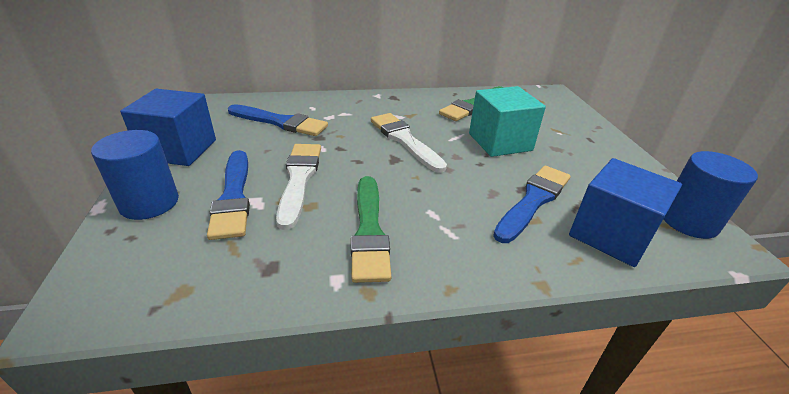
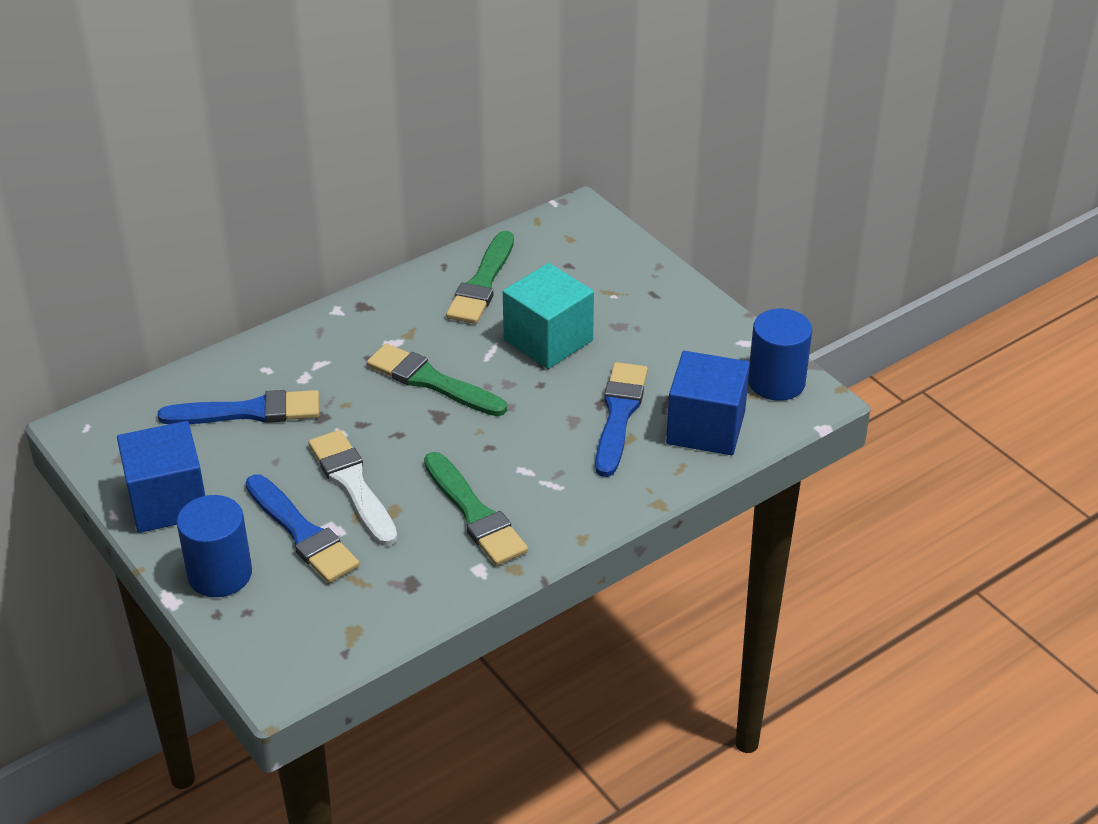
camera: 25 degrees left, 5 degrees up
(404, 140) = (431, 381): white brush -> green brush

